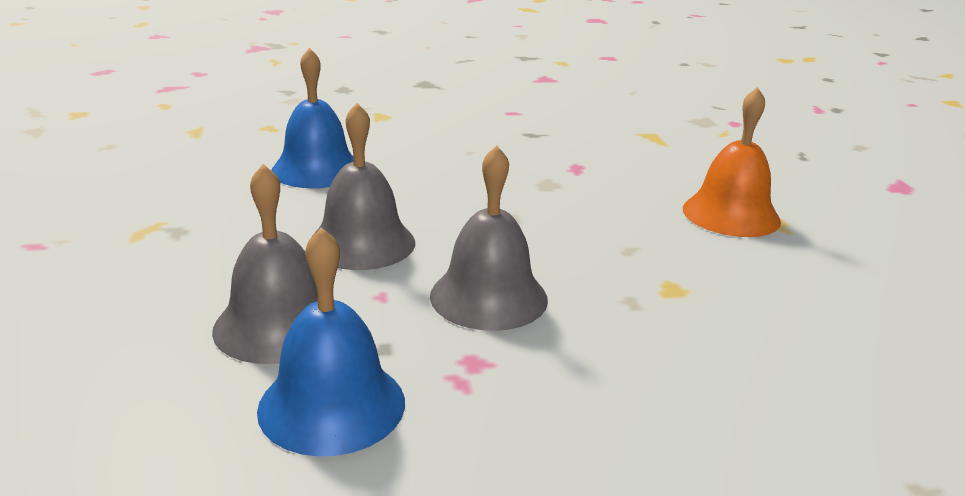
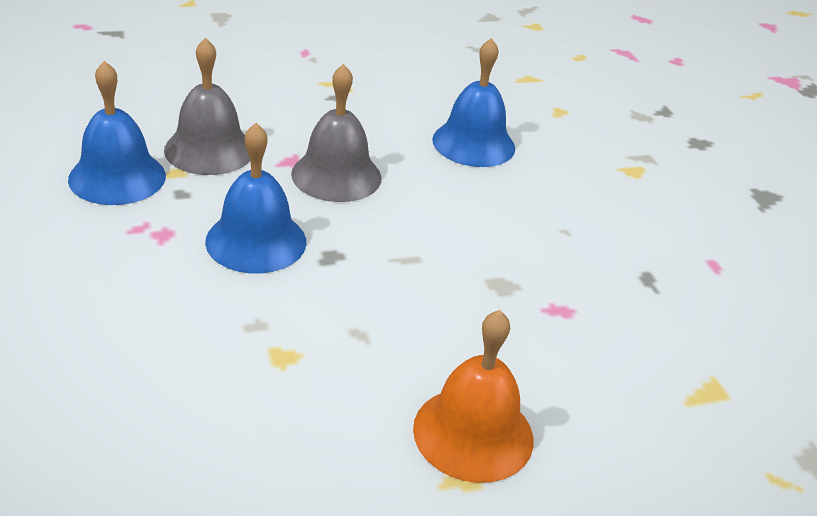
camera: 80 degrees right, 10 degrees up
(488, 297) = (256, 241): grey bell -> blue bell

